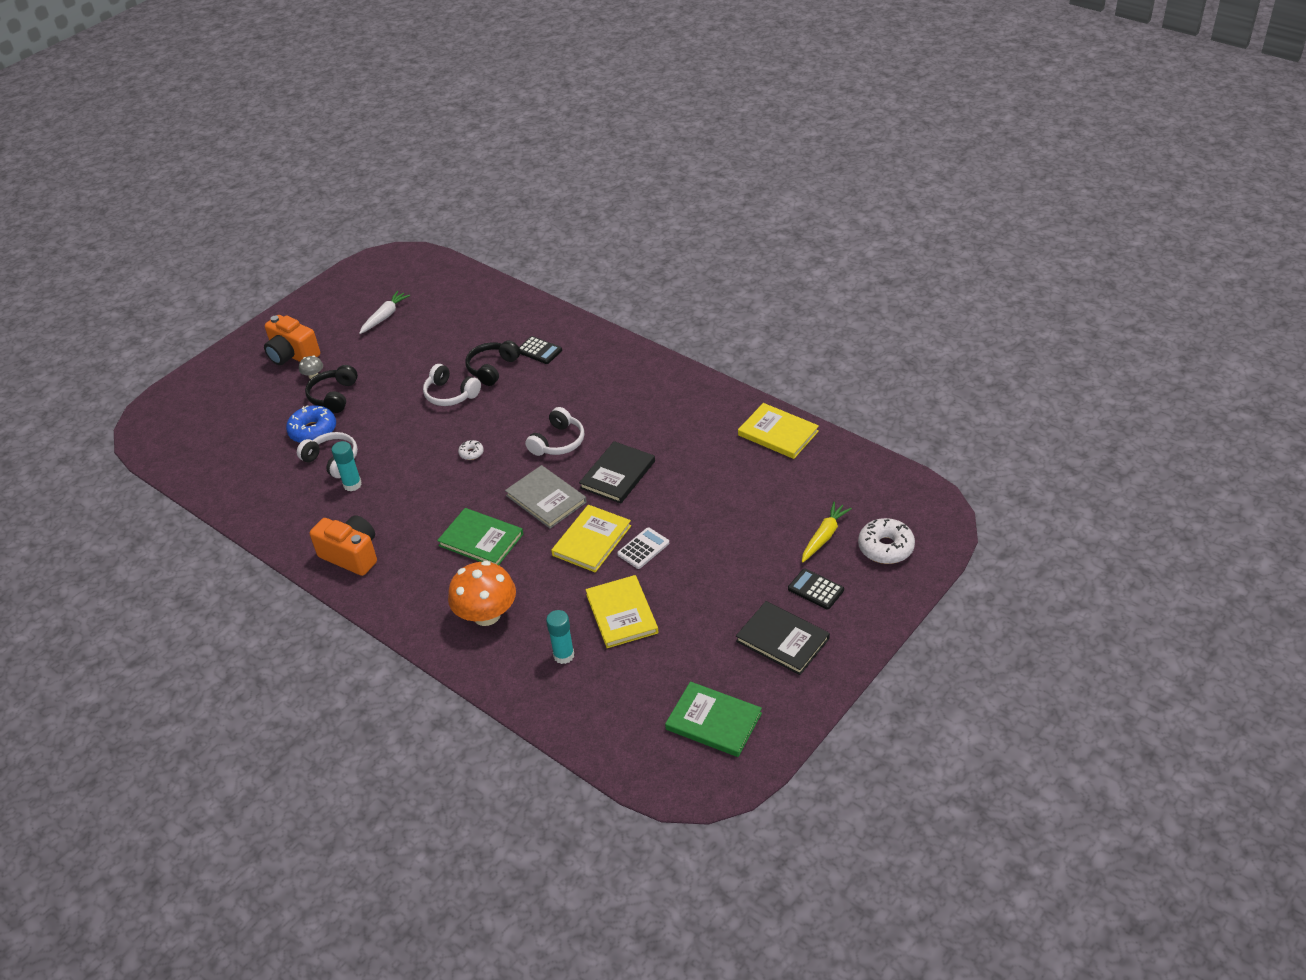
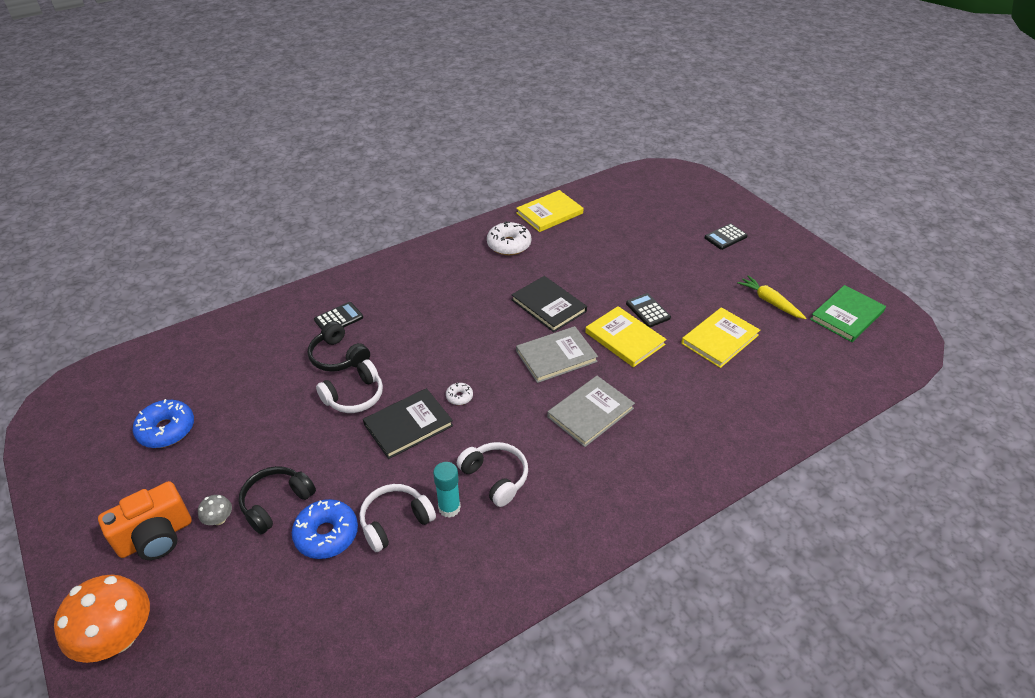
camera: 75 degrees left, 0 degrees up
(334, 396) = (276, 503): black headphones -> black headphones turned 105 degrees clockwise
(351, 555) = (566, 526): orange camera -> none
(385, 316) = (166, 430): white carrot -> blue donut
(481, 540) = (590, 412): green book -> grey book
(486, 615) = (694, 427): orange mushroom -> orange mushroom (118, 637)
(558, 442) = (482, 333): white headphones -> white headphones (495, 477)
(564, 655) = (759, 384): turquoise glue stick -> none
(622, 613) = (720, 339): yellow book -> yellow book turned 45 degrees counterclockwise
(643, 549) = (648, 311): white calculator -> black calculator
(782, 640) = (771, 264): black book -> black book (408, 425)
(824, 536) = (673, 220): yellow carrot -> yellow carrot (770, 302)
(885, 547) = (695, 198): white donut -> white donut (509, 245)

